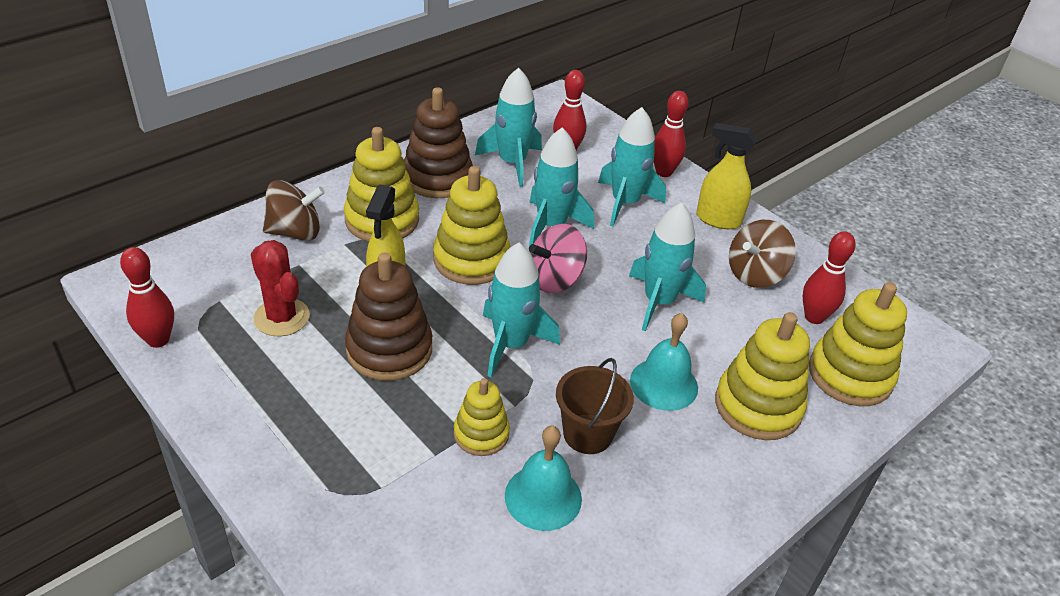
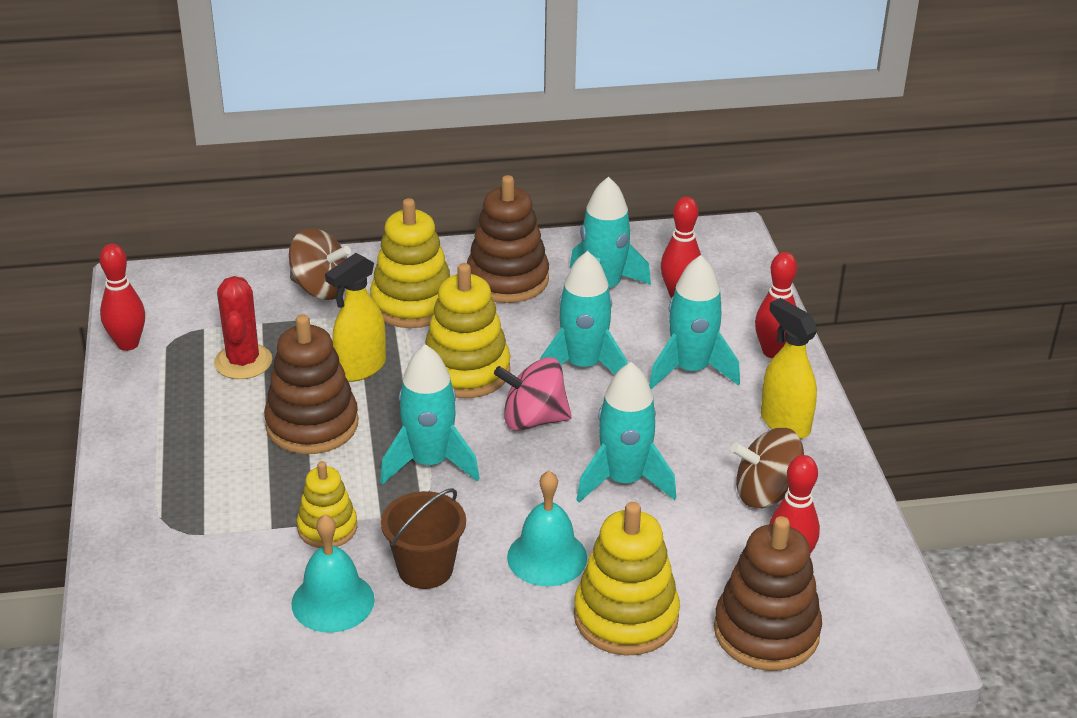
camera: 35 degrees right, 5 degrees down
(850, 375) = (766, 631): yellow stacking toy -> brown stacking toy

